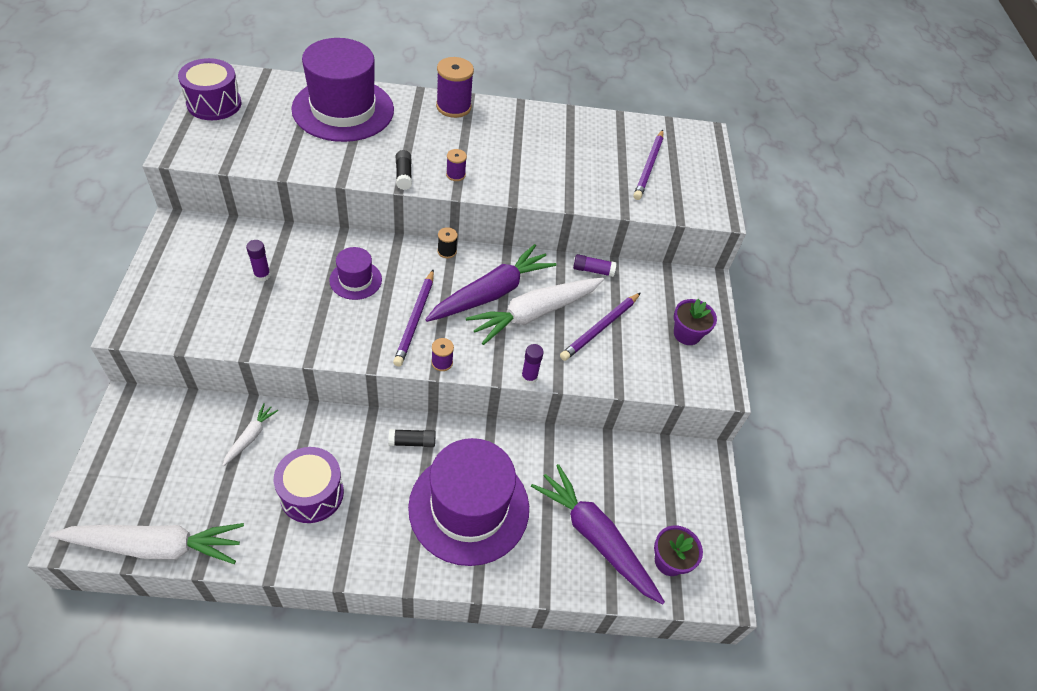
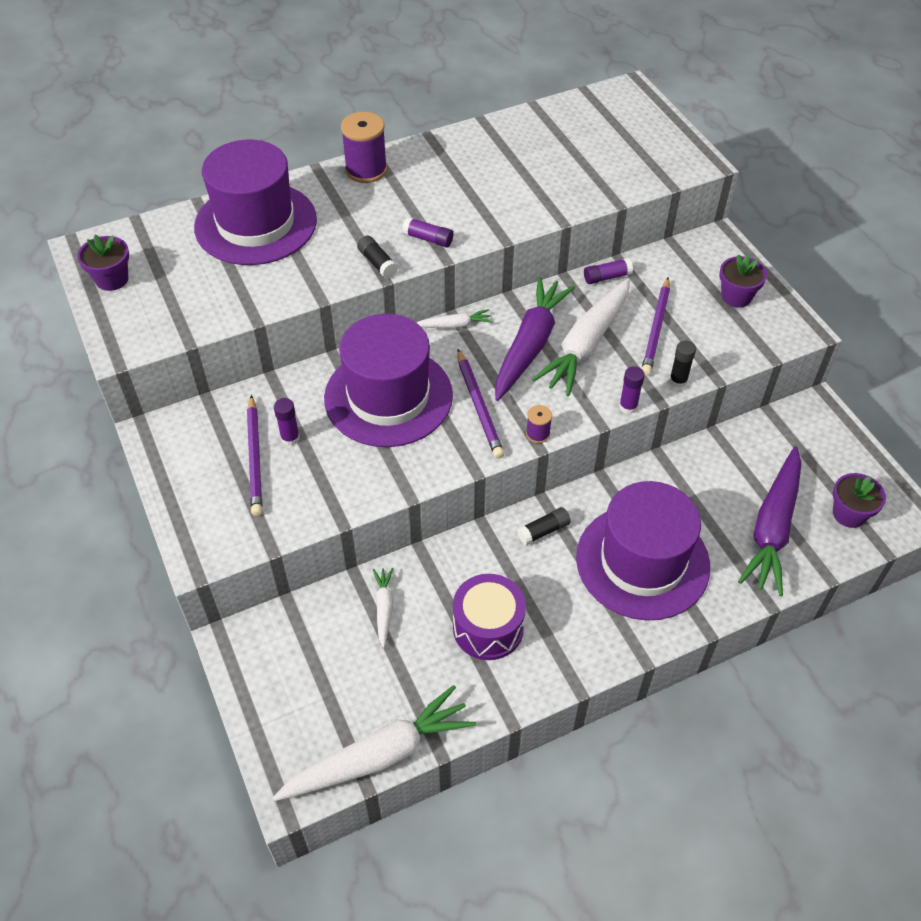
camera: 20 degrees left, 0 degrees up
(214, 103) = (112, 279): purple drum -> purple flower pot
(355, 280) = (388, 397): purple hat -> purple hat, size x2.12
(447, 251) = (454, 325): black spool -> white carrot
(455, 175) = (428, 239): purple spool -> purple glue stick
(585, 377) = (678, 381): none -> black glue stick
(595, 537) = (772, 528): purple carrot -> purple carrot turned 90 degrees counterclockwise
(648, 167) = (603, 146): purple pencil -> purple pencil (255, 458)

